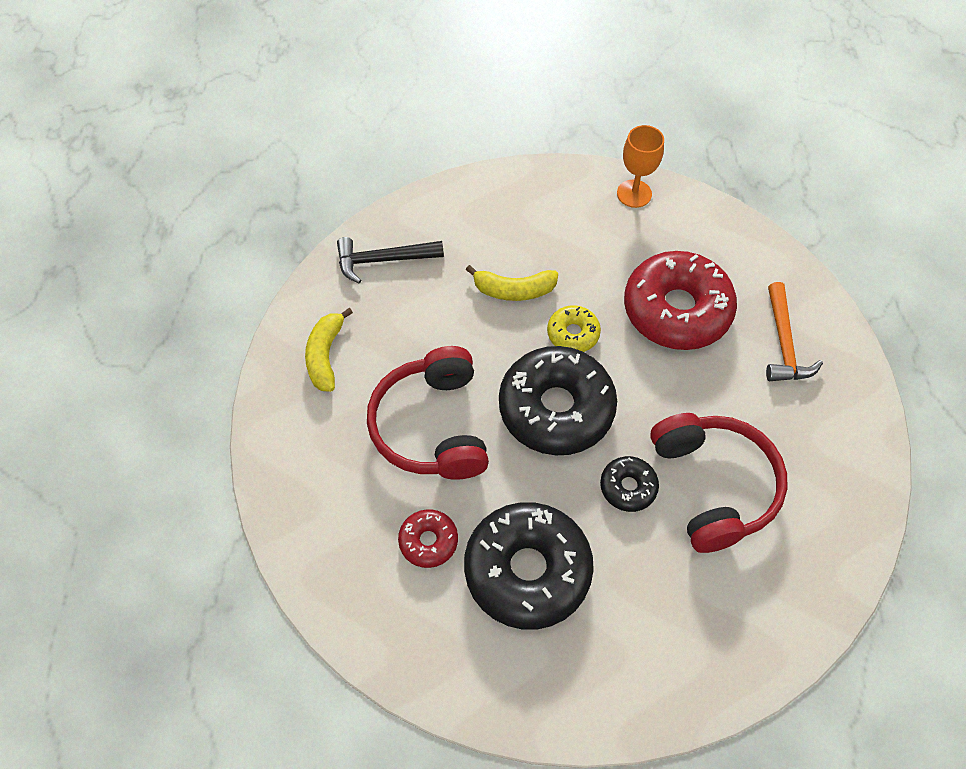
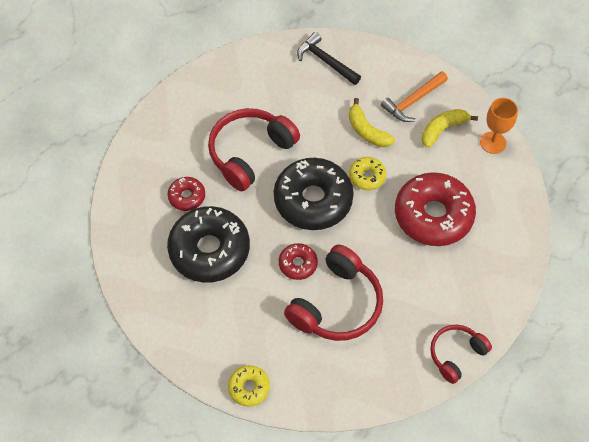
camera: 50 degrees right, 0 degrees up
(325, 355) = (246, 80): yellow banana -> yellow banana (443, 129)
(628, 487) = (298, 264): black donut -> red donut
(754, 664) = (249, 387): none -> yellow donut
(784, 344) = (465, 283): orange hammer -> orange hammer (413, 101)
(864, 416) = (456, 354): none -> red headphones

